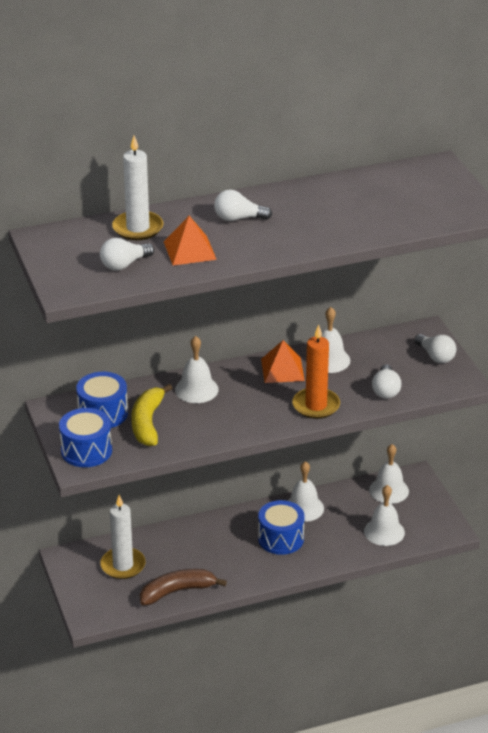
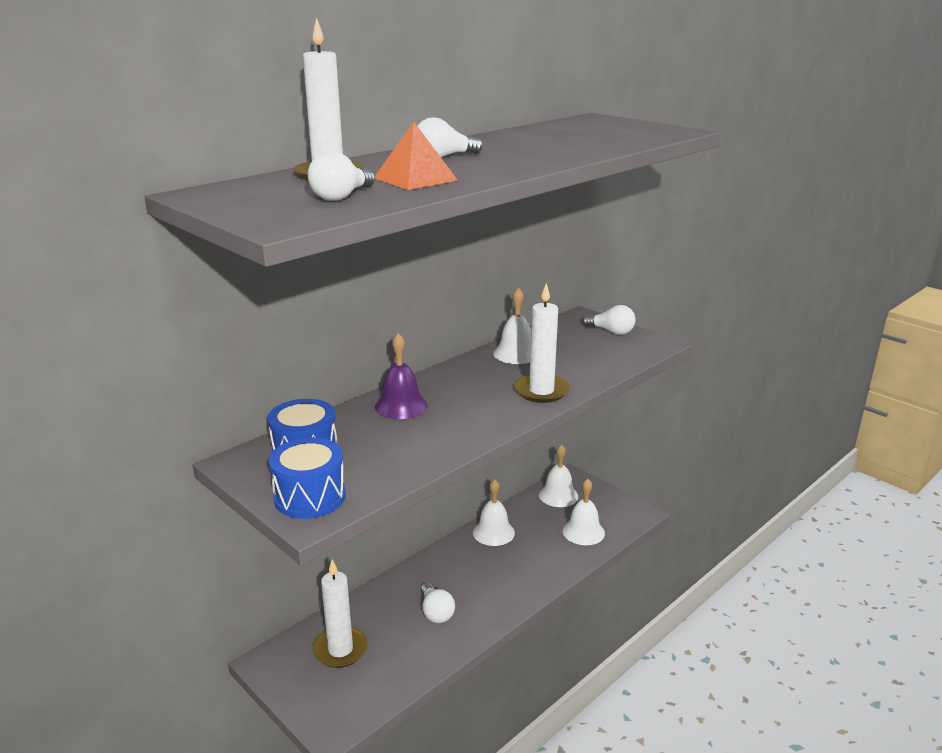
camera: 25 degrees left, 10 degrees down
(148, 423) = (368, 449): yellow banana -> none
(177, 591) = (420, 659): brown banana -> none
(196, 389) = (401, 406): white bell -> purple bell
(281, 538) = (492, 567): blue drum -> none
(282, 369) = (478, 370): orange pyramid -> none
(316, 405) = (541, 391): orange candle -> white candle
(385, 390) = (595, 364): white light bulb -> white light bulb (436, 612)

